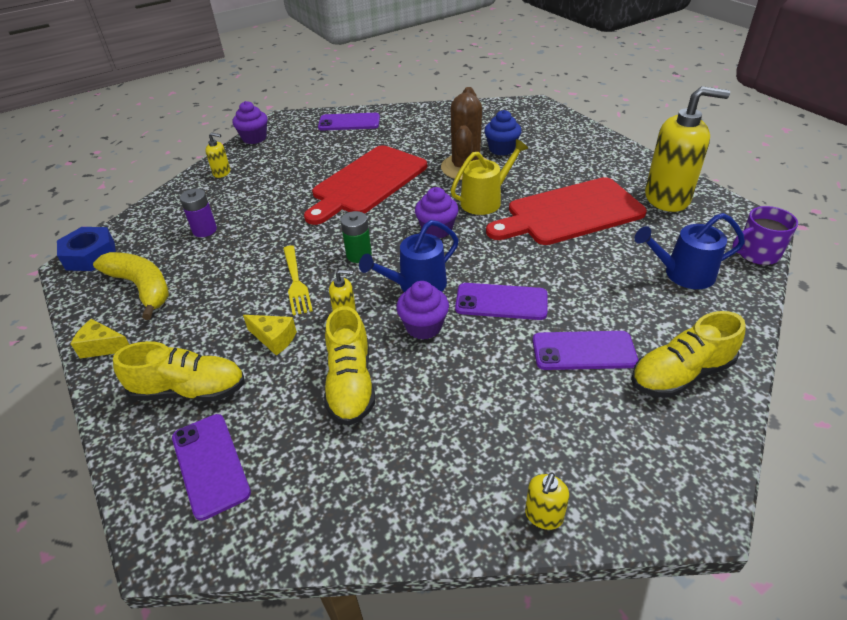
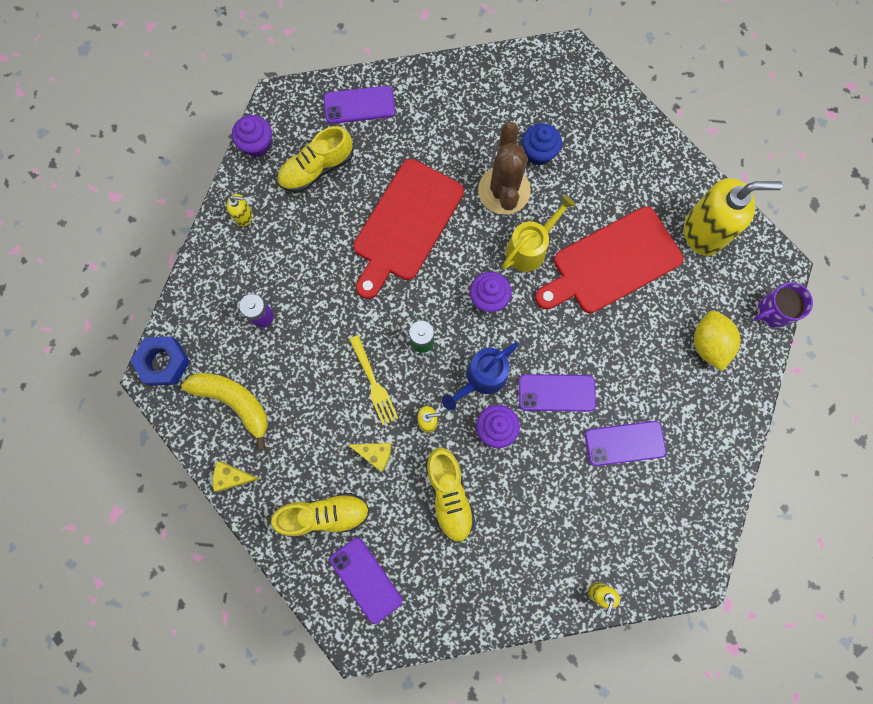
camera: 10 degrees left, 35 degrees up
(680, 374) = (696, 460): yellow shoe -> yellow shoe (317, 169)
(683, 274) = (708, 344): blue watering can -> yellow lemon

